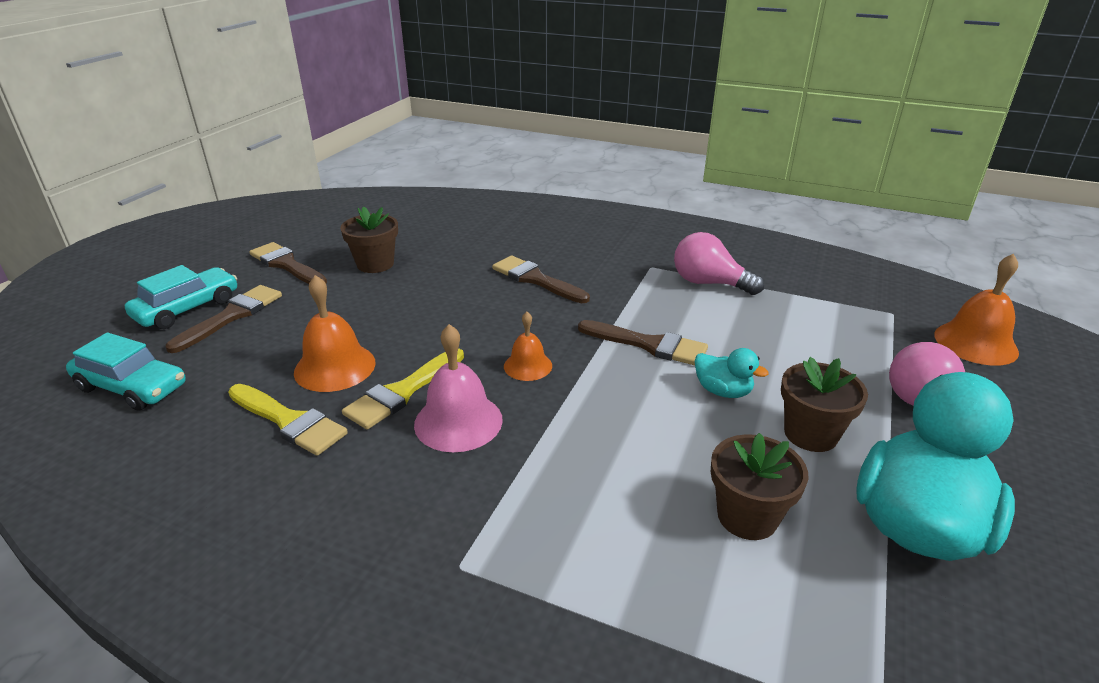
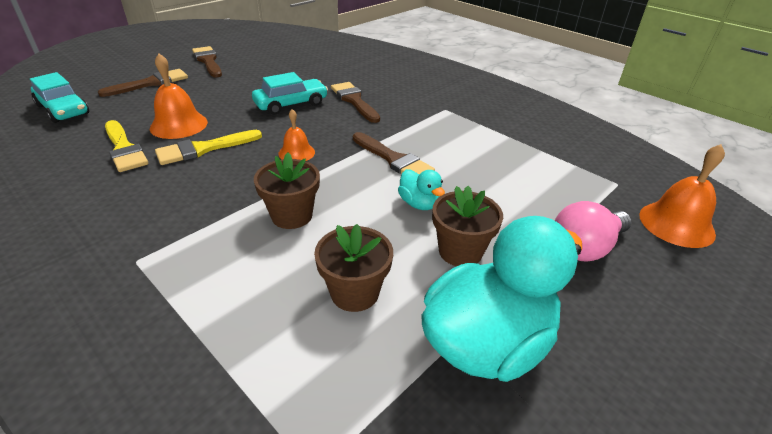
camera: 20 degrees right, 5 degrees up
(187, 308) = (131, 74): turquoise car -> turquoise car (291, 104)
(375, 264) = (260, 71): brown flower pot -> brown flower pot (292, 215)
(458, 421) = (220, 175): pink bell -> none
(709, 283) = (480, 129): pink light bulb -> none

